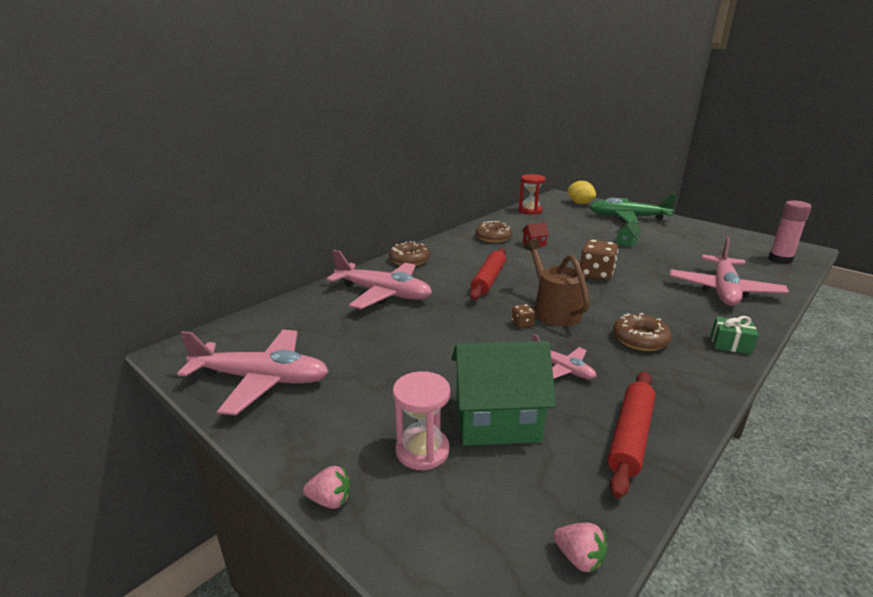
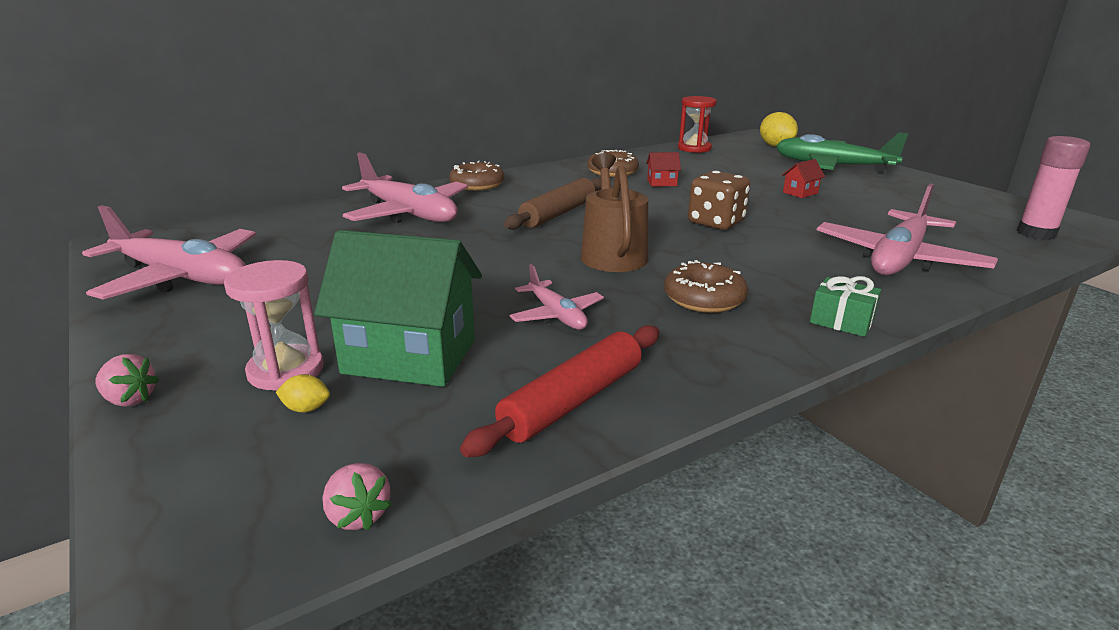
camera: 15 degrees right, 0 degrees up
(466, 480) = (306, 409): none -> yellow lemon
(489, 280) = (558, 213): red rolling pin -> brown rolling pin
(522, 324) = (553, 262): brown dice -> none
(626, 242) = (800, 193): green house -> red house

